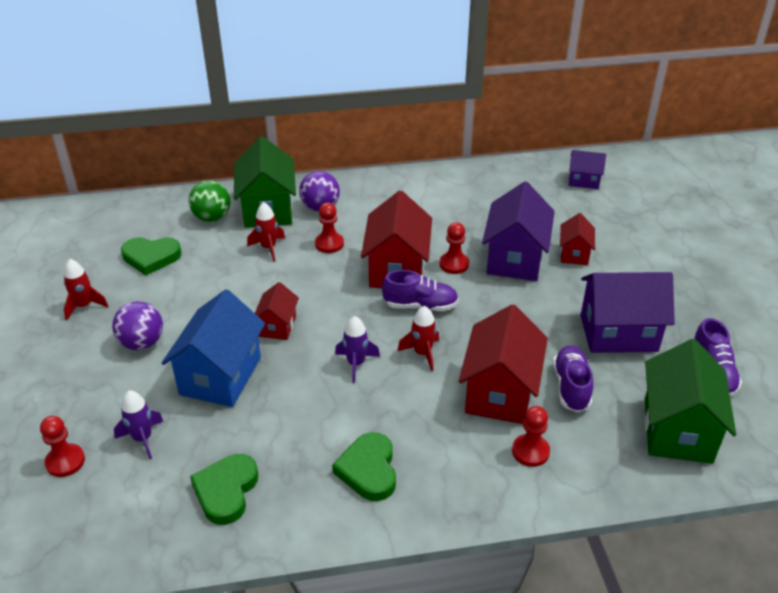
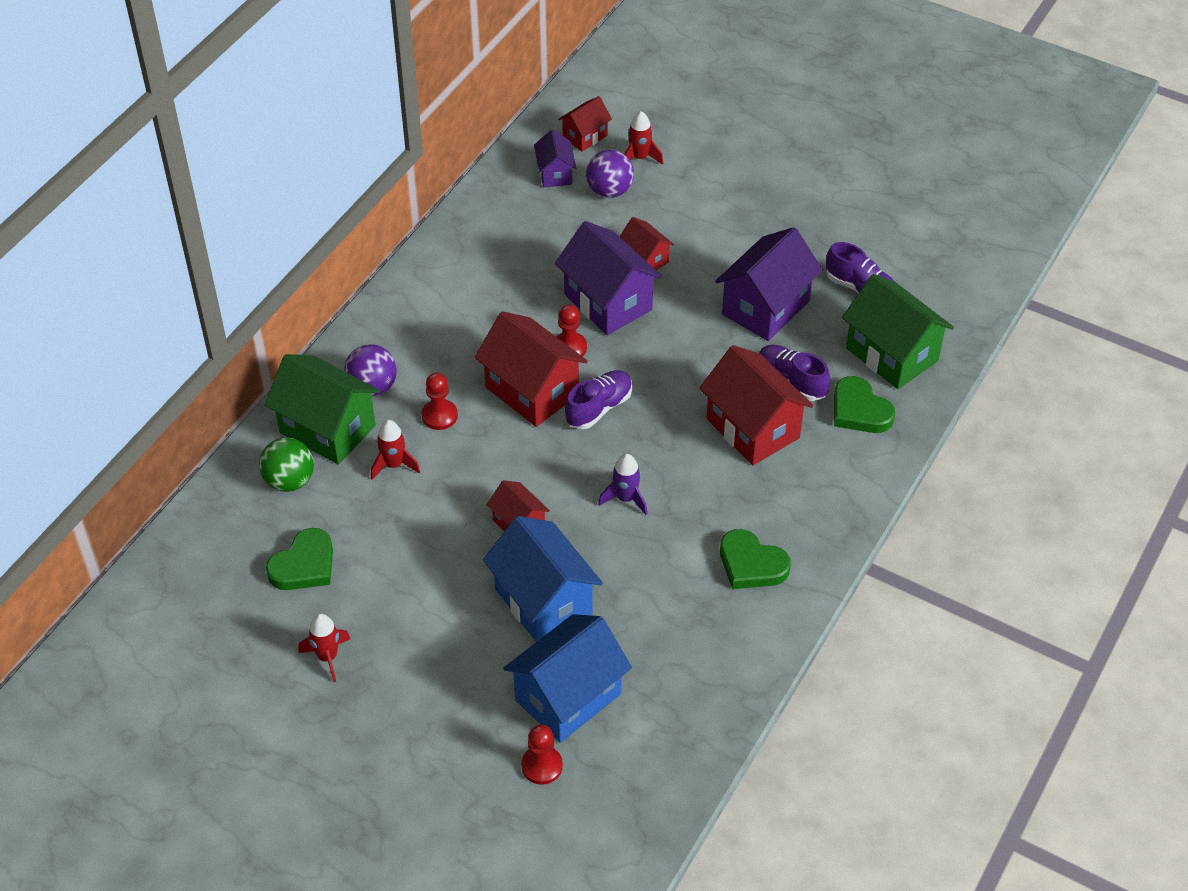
camera: 50 degrees left, 10 degrees up
(142, 343) = (436, 637): purple ball -> purple ball (609, 191)
(143, 439) = (568, 697): purple rocket -> blue house
(226, 491) = (685, 669): green heart -> green heart (859, 410)
(422, 353) = (659, 446): red rocket -> red rocket (639, 158)
(530, 451) = (828, 454): red pawn -> none
(584, 181) = (555, 174): purple house -> purple house turned 60 degrees counterclockwise
(631, 175) = (585, 136): none -> red house

